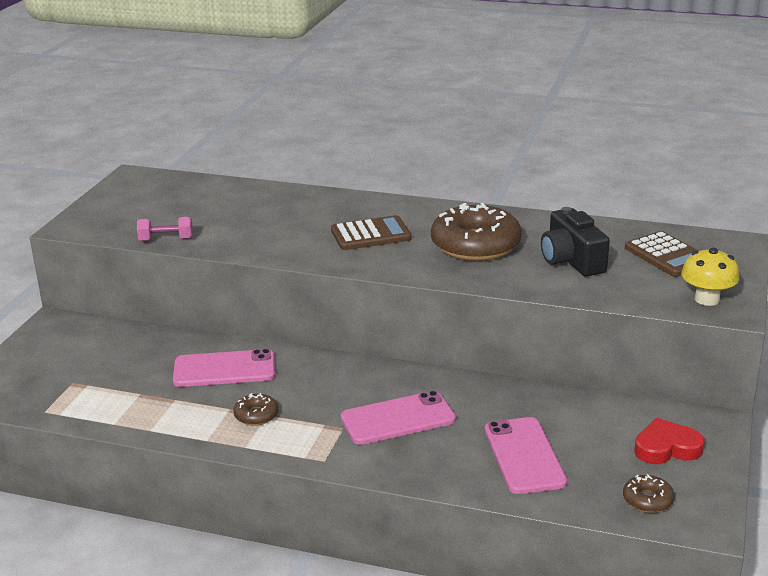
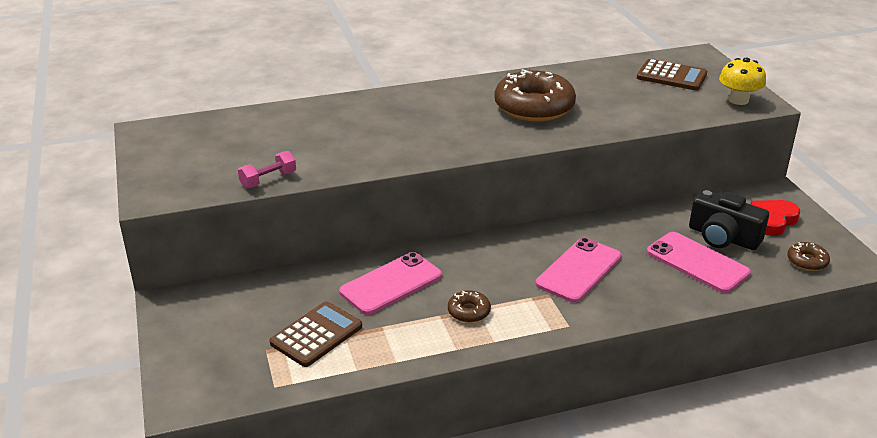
camera: 35 degrees left, 5 degrees up
(371, 234) = (442, 122): brown calculator -> brown calculator (316, 335)
(571, 260) = (616, 98): black camera -> black camera (723, 237)

